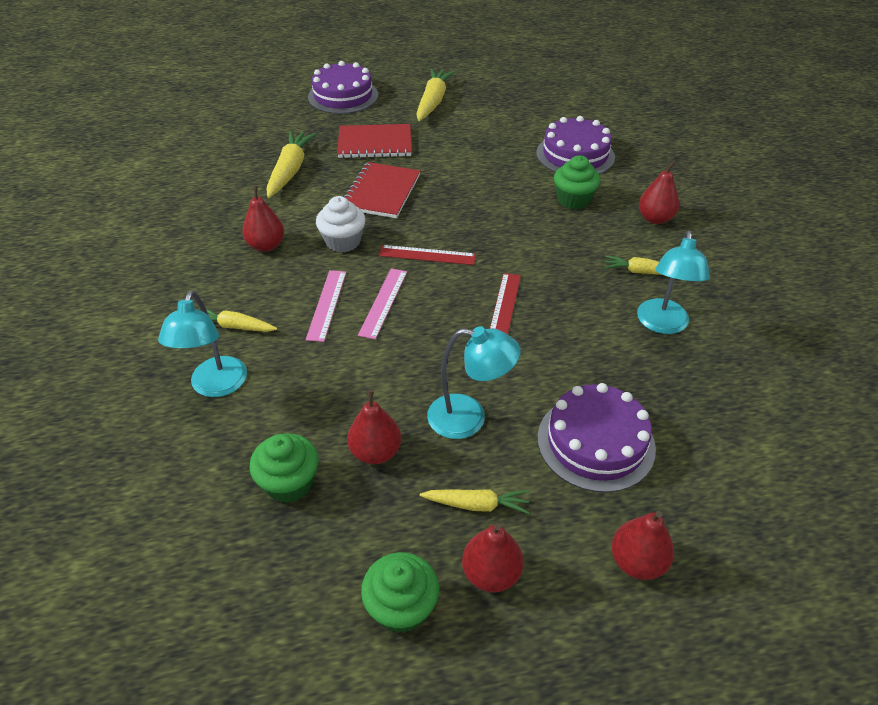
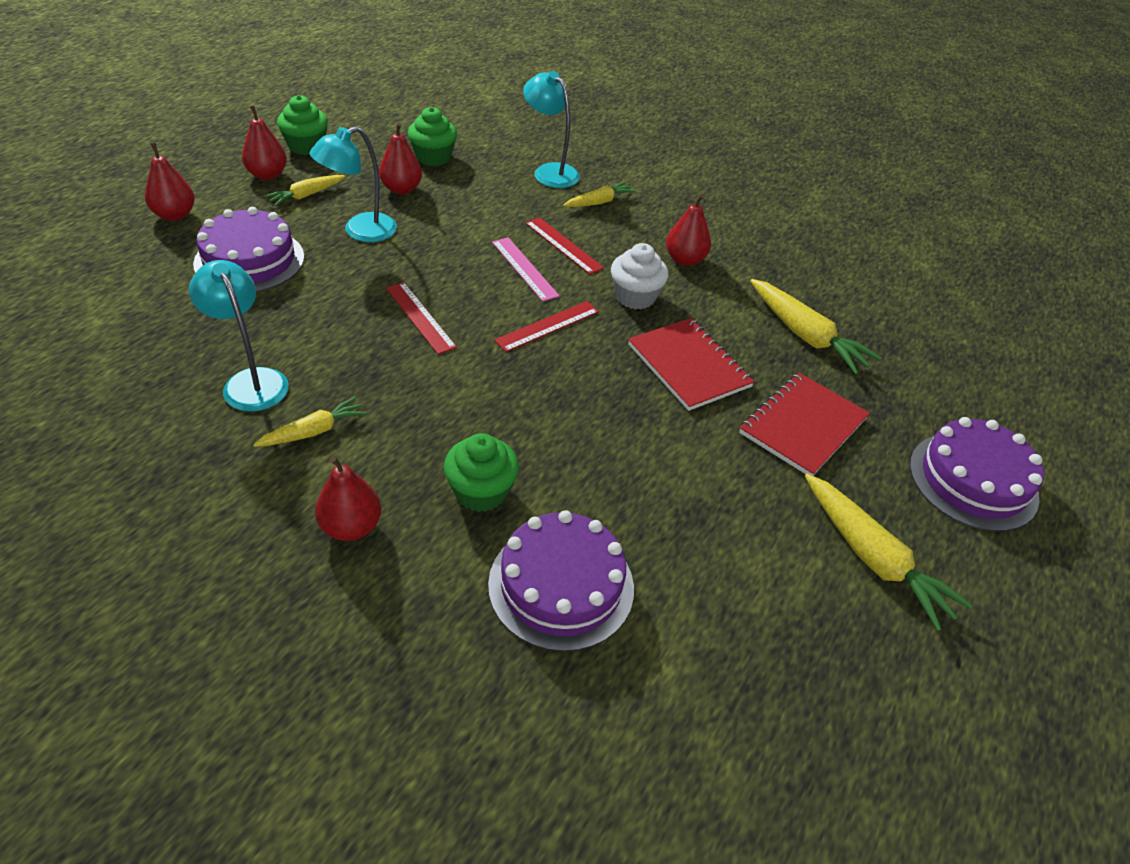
camera: 130 degrees right, 0 degrees up
(327, 304) = (563, 245): pink ruler -> red ruler

